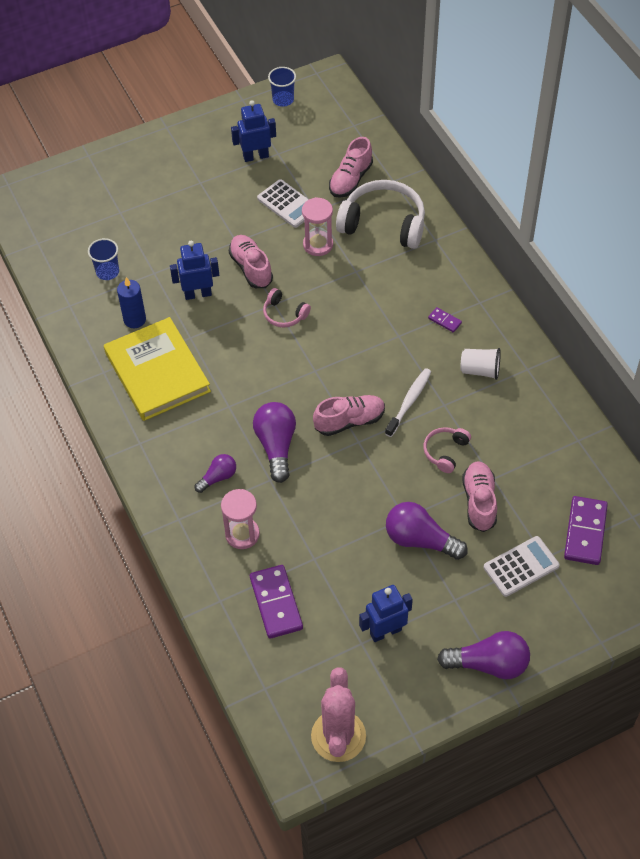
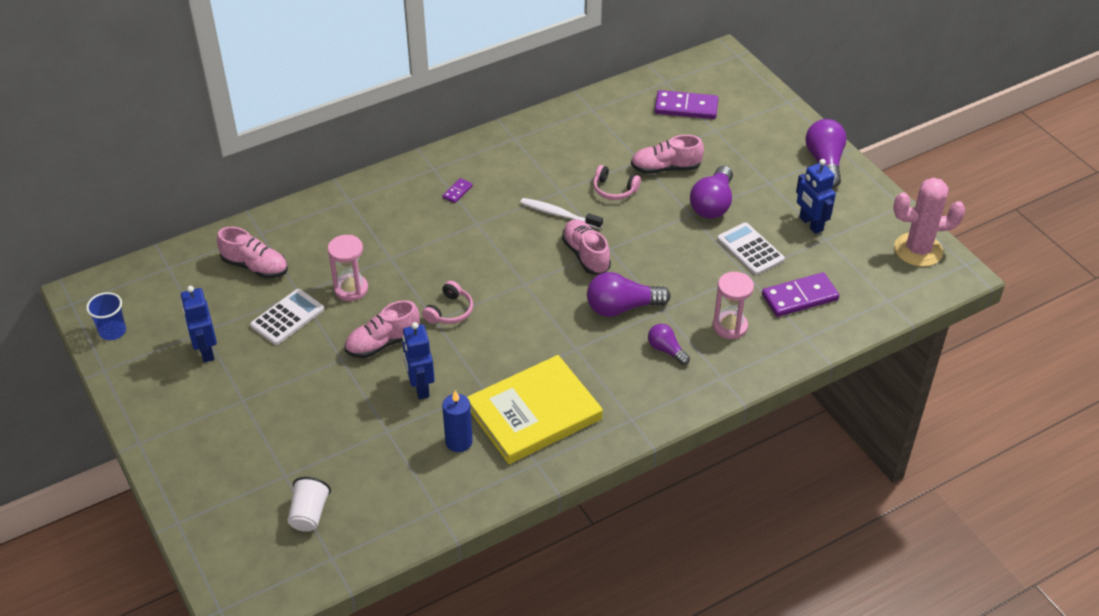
camera: 95 degrees left, 10 degrees down
(107, 272) = (384, 477): blue cup -> none
(383, 224) = (324, 238): white headphones -> none
(480, 370) = (518, 168): white cup -> white cup (309, 514)
(521, 566) = (727, 144): white calculator -> white calculator (750, 249)

